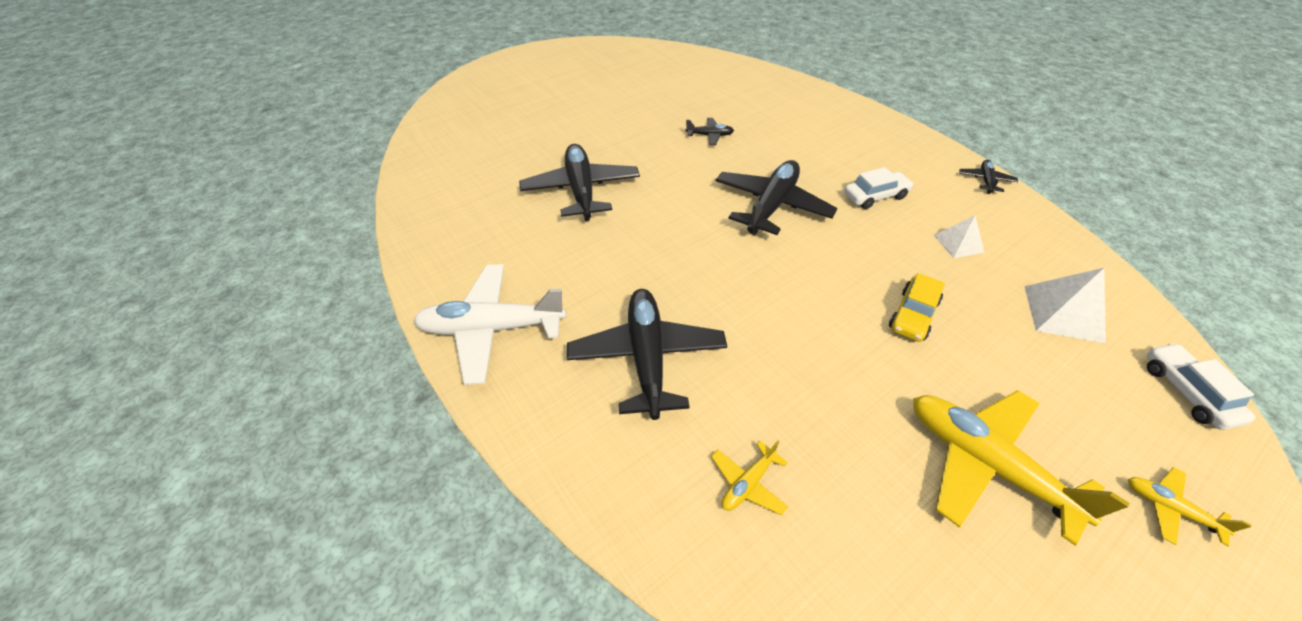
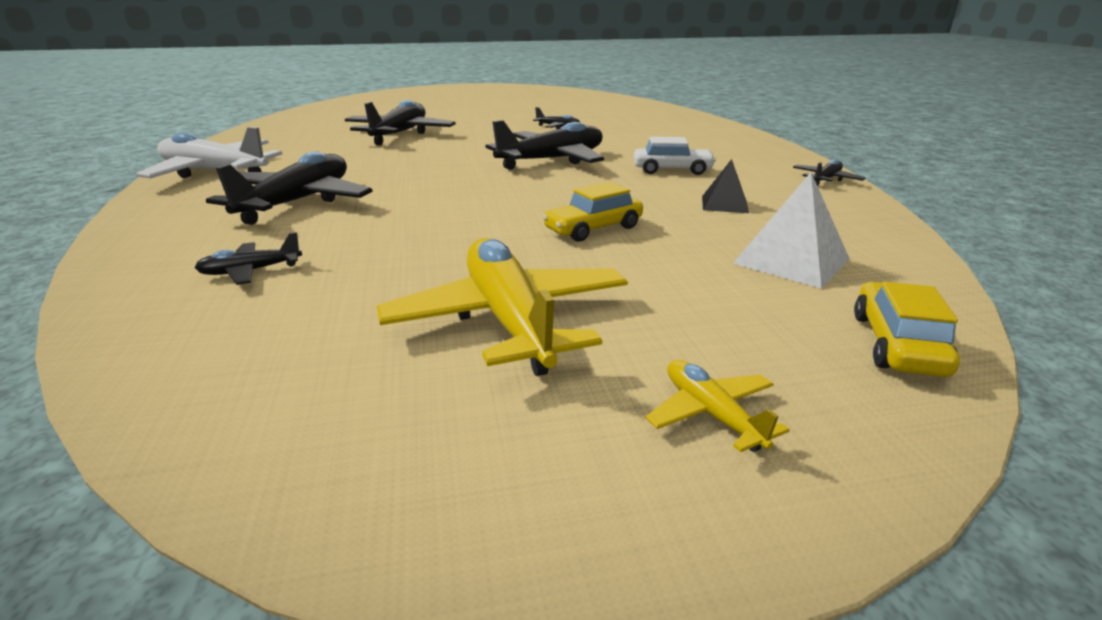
camera: 25 degrees right, 20 degrees down
(748, 483) = (251, 271): yellow plane -> black plane
(958, 243) = (724, 204): white pyramid -> black pyramid
(1186, 392) = (897, 344): white car -> yellow car

